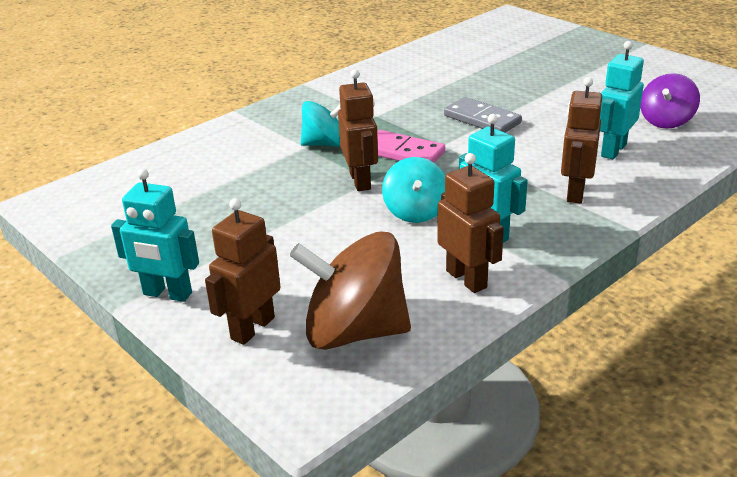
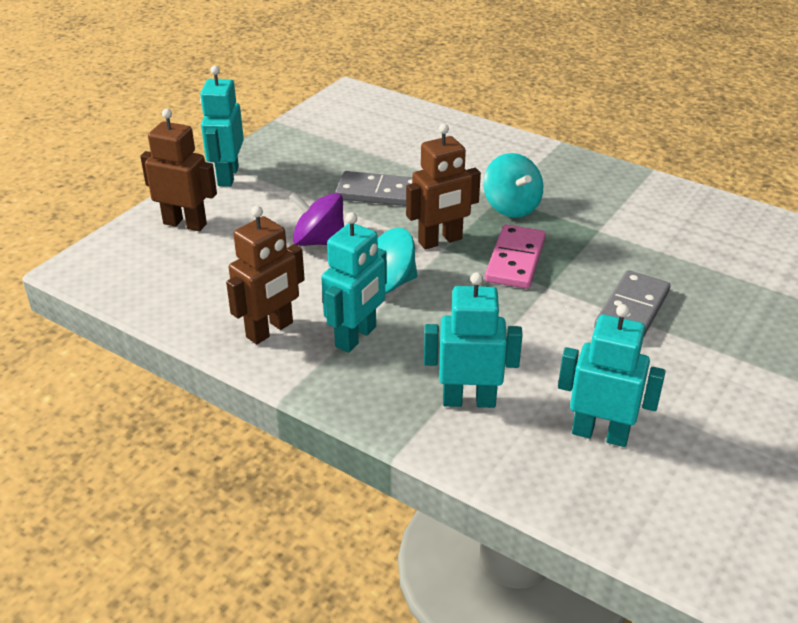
camera: 75 degrees right, 5 degrees up
(263, 203) = (379, 193): none -> grey domino
(354, 331) = (183, 275): brown spinning top -> none
(575, 192) = (469, 400): brown robot -> turquoise robot
(666, 121) = (727, 493): purple spinning top -> purple spinning top (319, 241)

